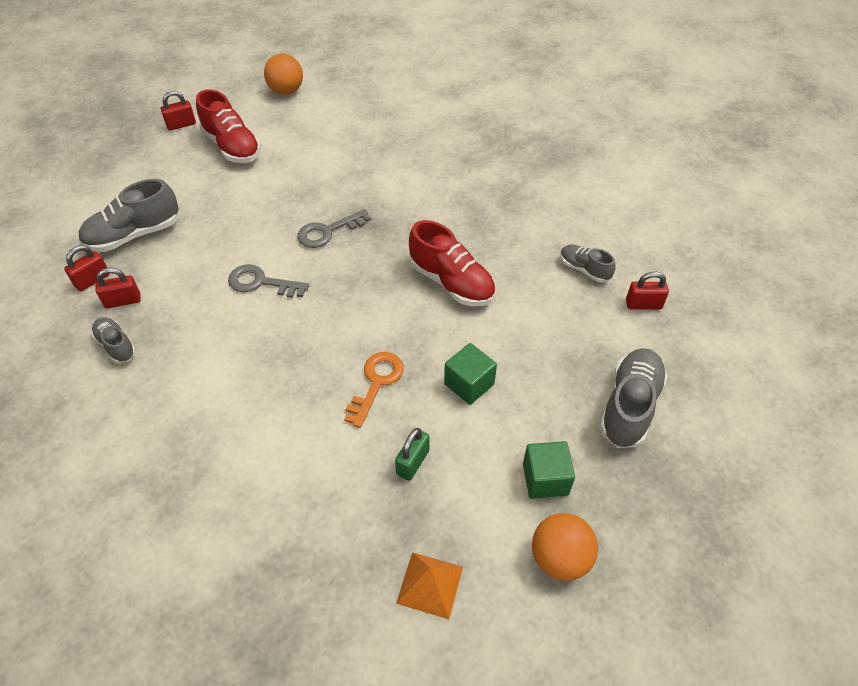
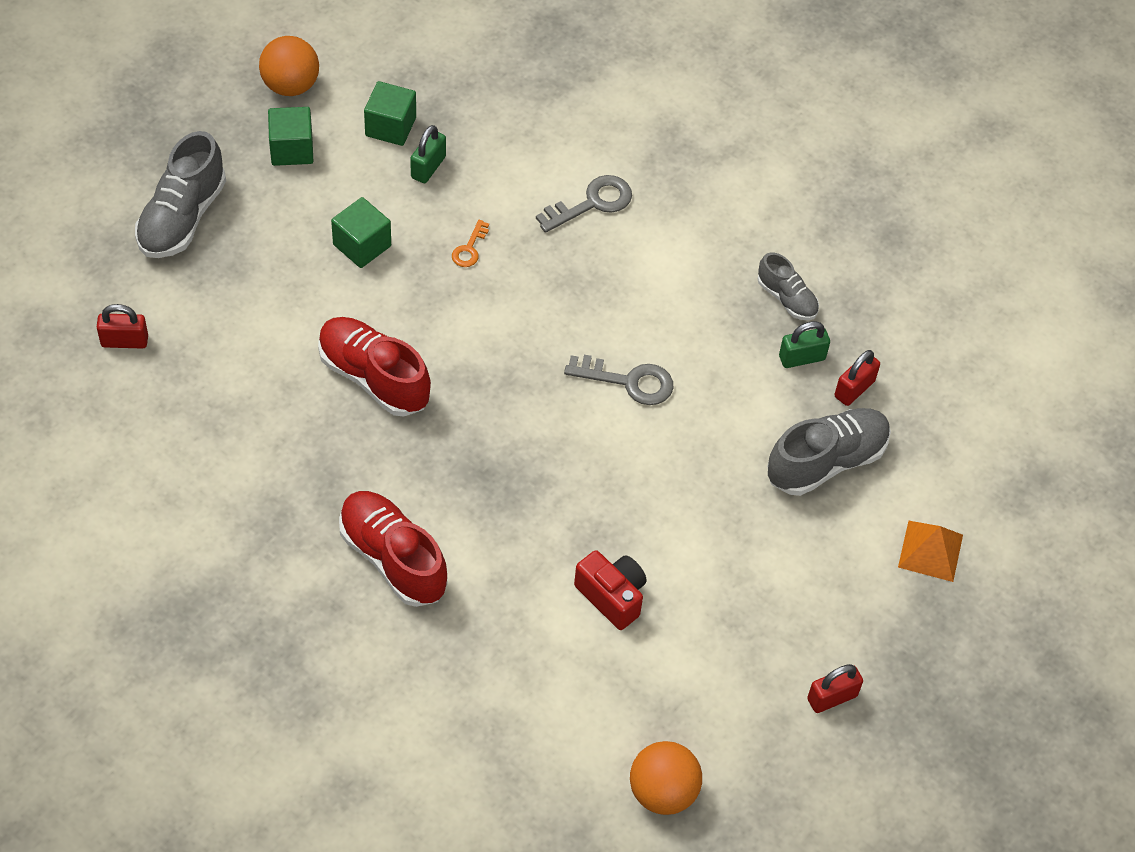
camera: 175 degrees right, 5 degrees up
(123, 301) = (802, 358): red padlock -> green padlock
(232, 147) = (729, 641): red shoe -> red shoe (393, 558)
(298, 165) = (612, 596): none -> red camera
(328, 231) = (548, 463): grey key -> grey key (592, 203)
(376, 383) = (469, 249): orange key -> orange key, size x0.57
(430, 585) = (413, 69): orange pyramid -> orange pyramid (930, 550)
(451, 508) = (390, 126): none -> green cube
(584, 269) = (189, 394): grey shoe -> none

